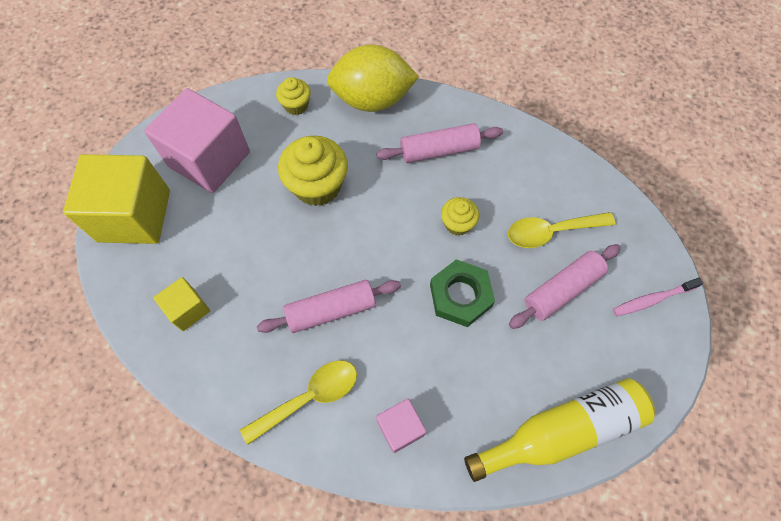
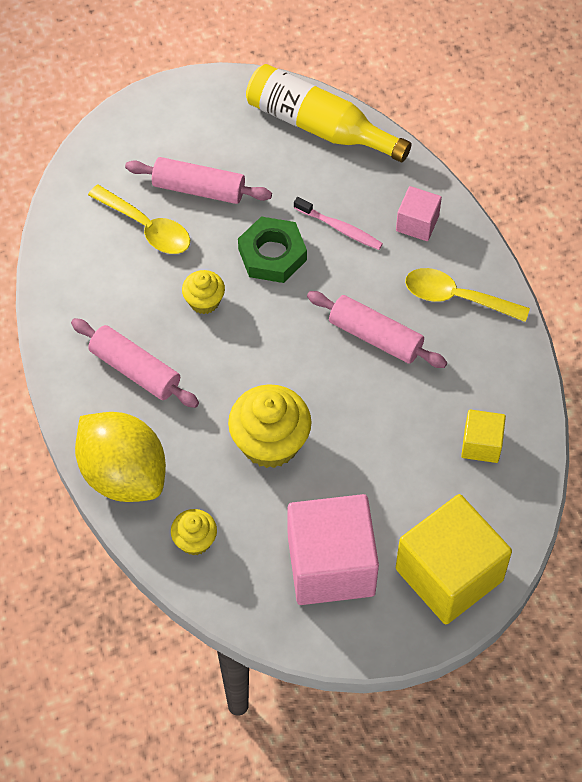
camera: 130 degrees left, 5 degrees down
(653, 299) = (149, 125): pink toothbrush -> pink toothbrush (339, 228)

